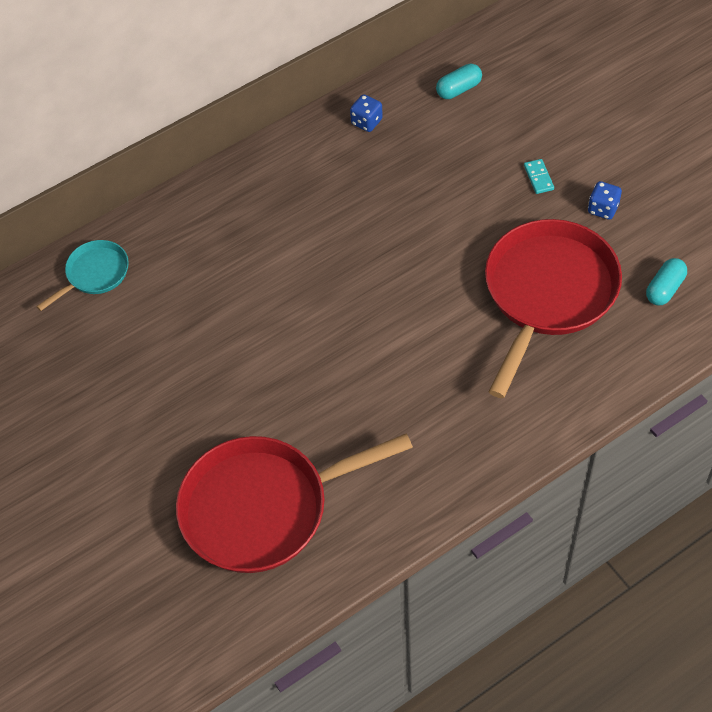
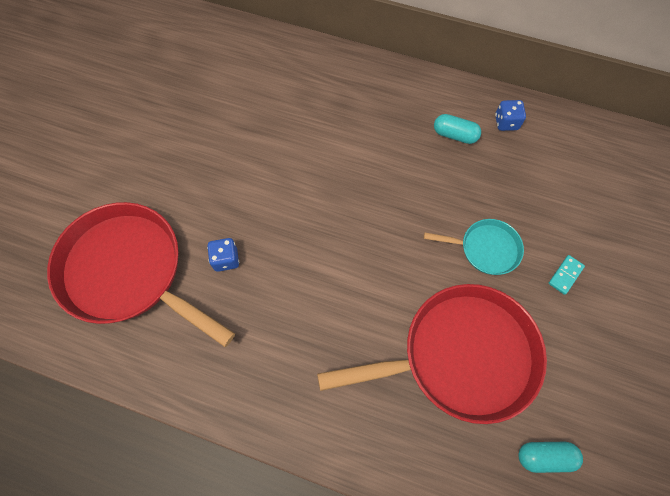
camera: 50 degrees right, 10 degrees up
(95, 274) = (249, 51): turquoise pan -> turquoise pan (485, 249)
(458, 89) = (593, 163): turquoise capsule -> turquoise capsule (454, 135)
(603, 209) = (580, 347): blue dice -> blue dice (226, 259)

